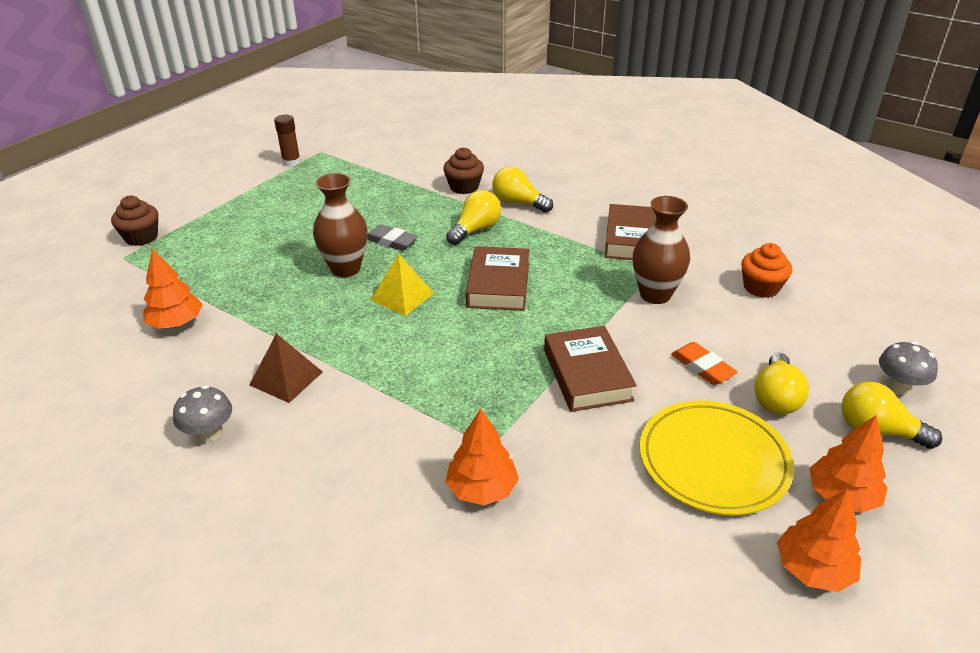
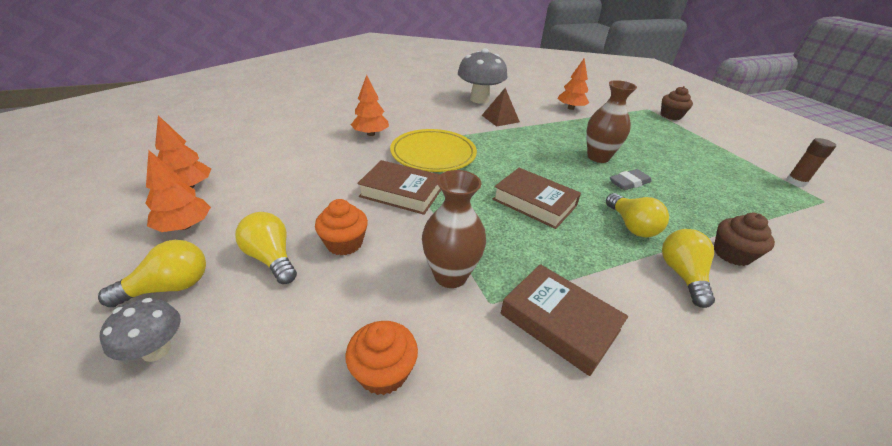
camera: 120 degrees right, 0 degrees up
(209, 434) = (479, 99): grey mushroom -> grey mushroom, size x1.88
(402, 296) = (549, 164): yellow pyramid -> none
(518, 203) = (682, 275): yellow light bulb -> yellow light bulb turned 60 degrees counterclockwise
(702, 367) = (344, 243): orange eraser -> orange cupcake
(713, 461) = (281, 197): yellow plate -> yellow plate (433, 154)

